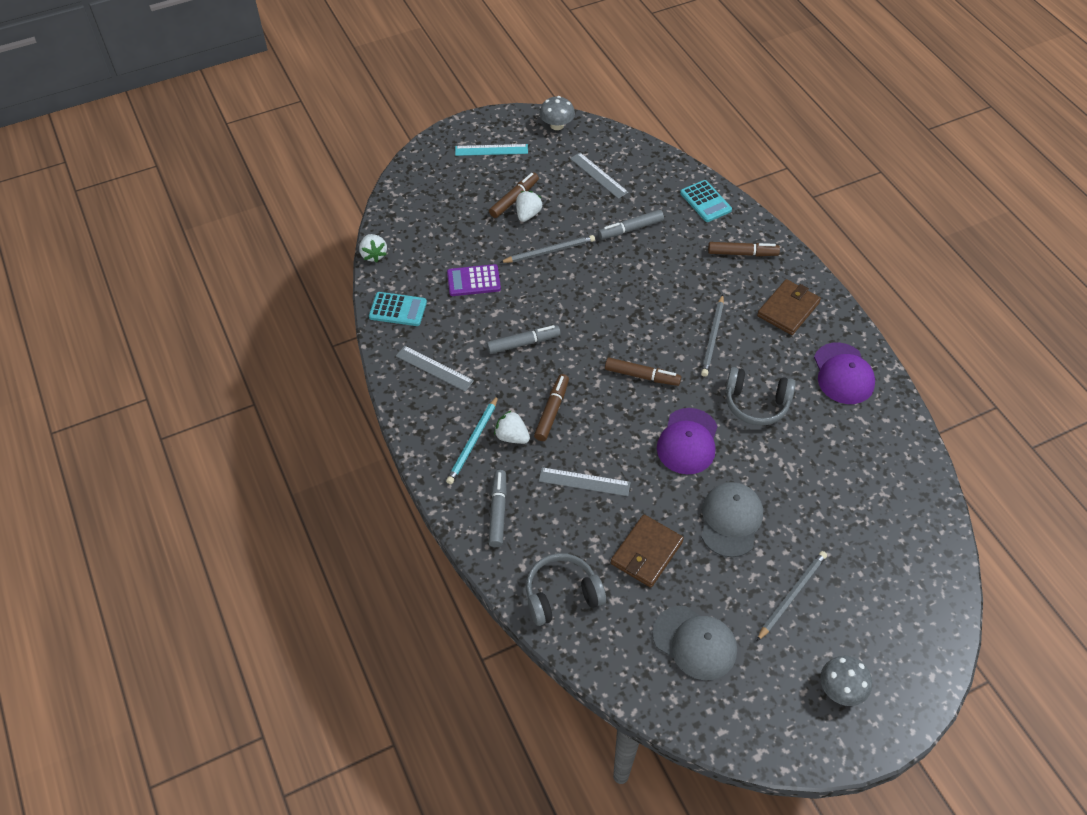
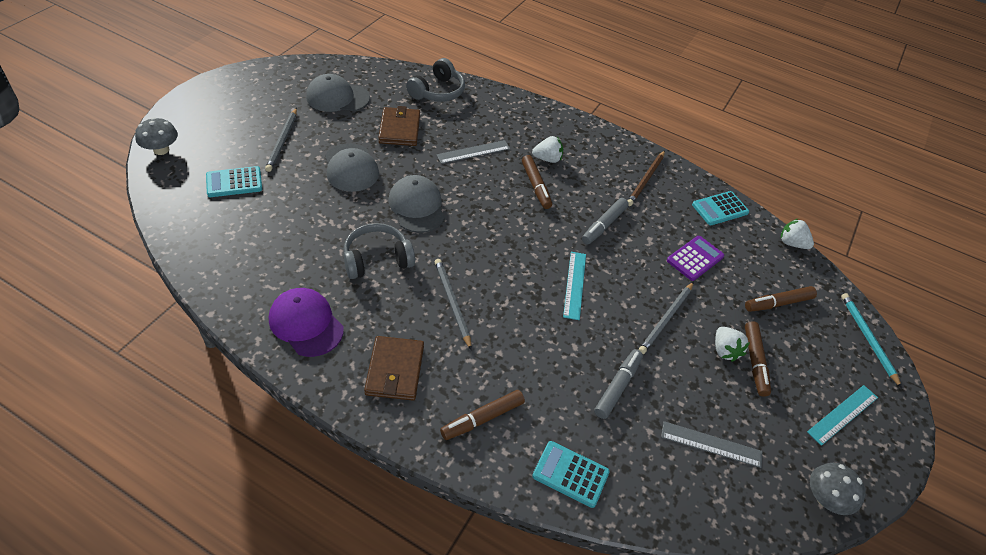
camera: 140 degrees right, 5 degrees down
(434, 368) = (646, 179): grey ruler -> brown pencil
(473, 441) = (570, 146): turquoise pencil -> turquoise pencil (868, 339)
(498, 511) = (514, 116): grey marker -> none
(598, 307) = (574, 285): none -> turquoise ruler
(642, 376) = (489, 240): brown marker -> brown marker (778, 303)
(687, 441) = (417, 206): purple cap -> grey cap
(841, 689) = (228, 107): grey mushroom -> grey mushroom (161, 150)
(864, 556) = (234, 182): none -> turquoise calculator

